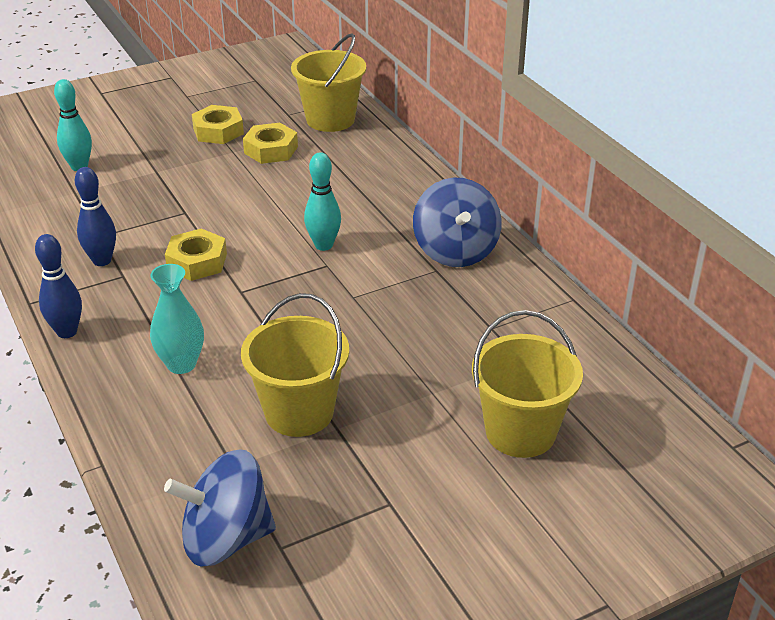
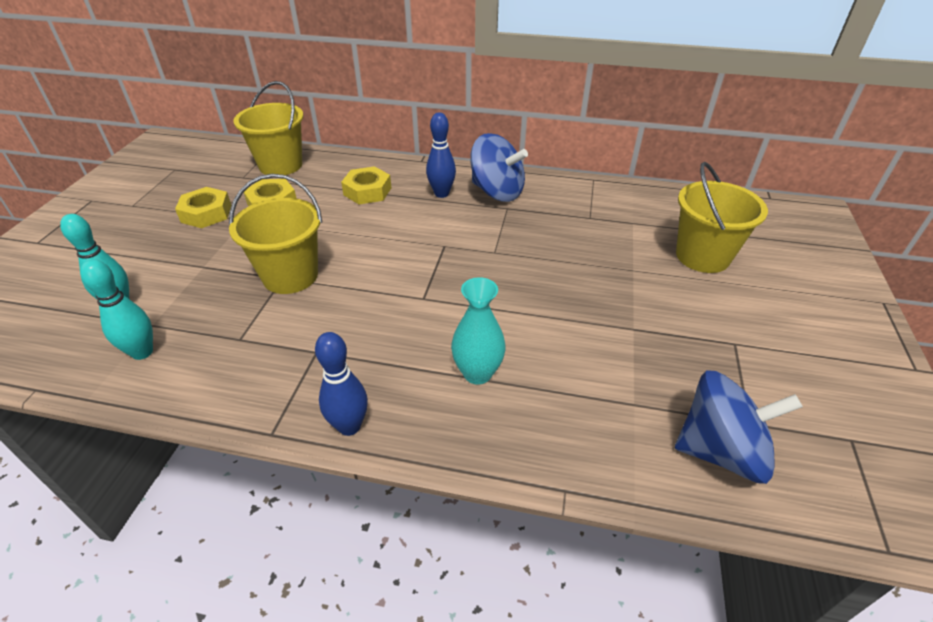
camera: 50 degrees left, 5 degrees up
(102, 260) = (277, 354): blue bowling pin -> blue bowling pin (441, 193)
(197, 262) = (356, 302): yellow nut -> yellow nut (367, 191)
(226, 538) = (720, 450): blue spinning top -> blue spinning top turned 120 degrees counterclockwise
(299, 412) = (599, 338): yellow bucket -> yellow bucket (290, 276)
(323, 245) = (420, 236): turquoise bowling pin -> turquoise bowling pin (142, 352)

